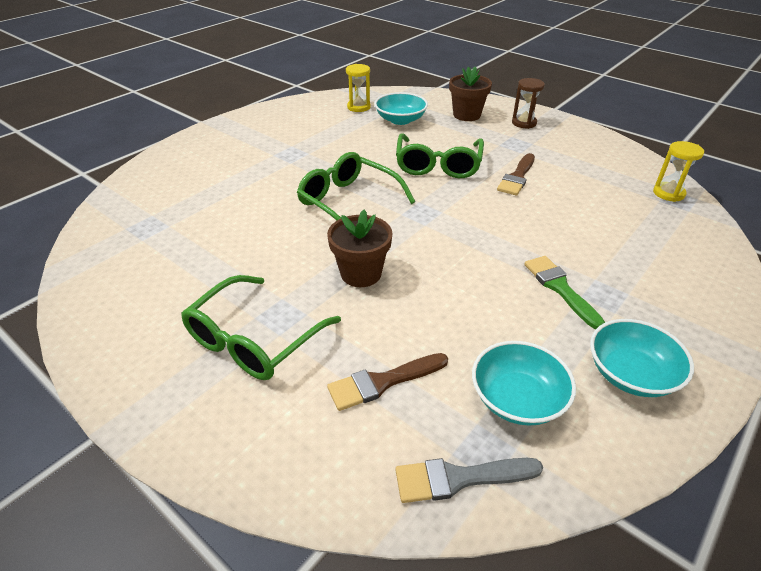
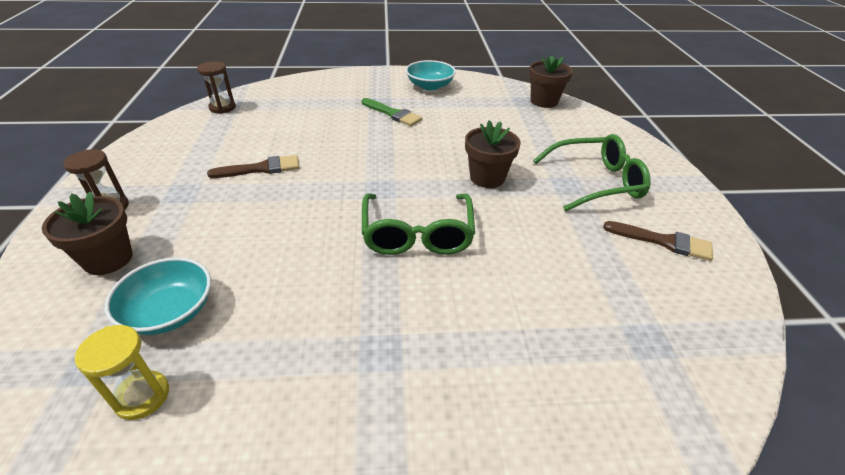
camera: 135 degrees left, 0 degrees up
(383, 382) = (540, 133): brown brush -> brown brush (663, 241)
(438, 165) = (282, 218): green glasses -> none
(459, 478) = (544, 101): grey brush -> brown flower pot
(517, 399) = (488, 102): turquoise bowl -> none
(560, 288) = (393, 114): green brush -> green brush turned 75 degrees counterclockwise
(668, 193) = (222, 108): yellow hourglass -> brown hourglass

